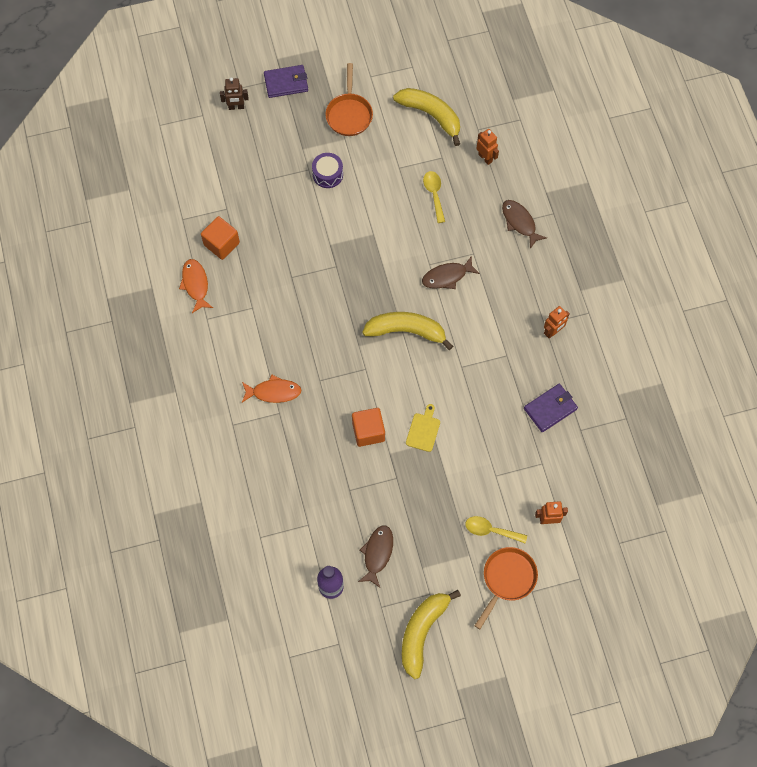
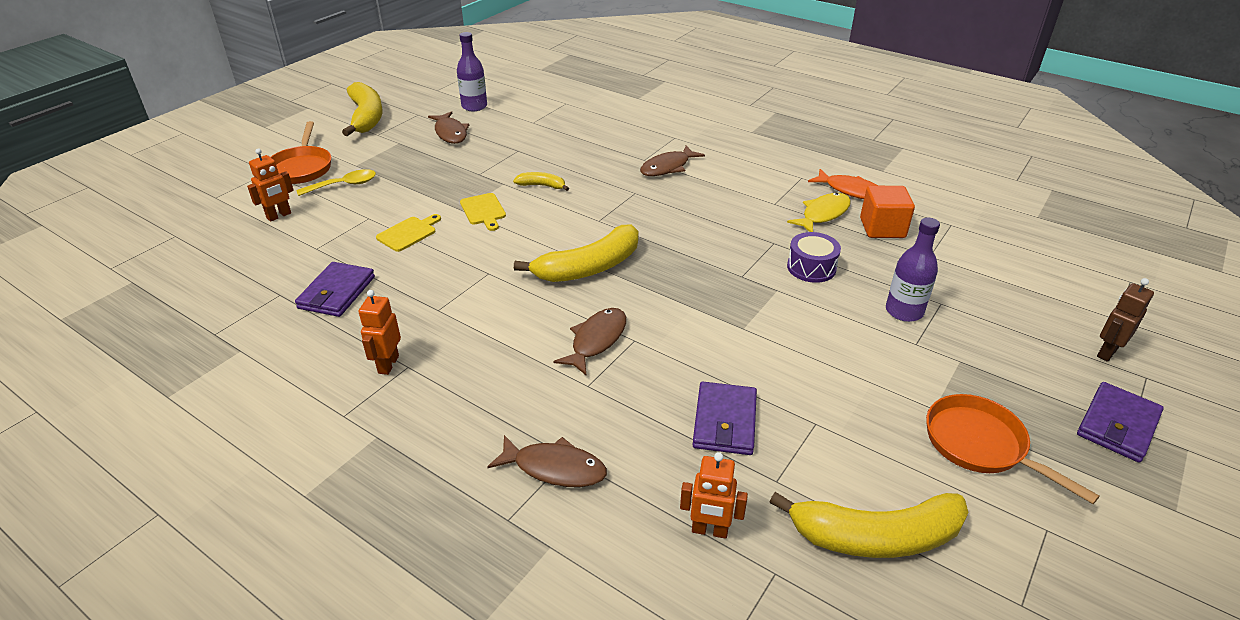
camera: 140 degrees right, 30 degrees down
(237, 278) = (823, 214): none -> yellow fish
(273, 392) = (668, 167): orange fish -> brown fish
(289, 188) = (904, 311): none -> purple bottle
(327, 174) = (887, 353): purple drum -> purple drum (811, 267)
(368, 431) = (542, 186): orange cube -> yellow banana
(434, 194) = (725, 422): yellow spoon -> purple wallet
(481, 439) = (409, 233): none -> yellow cutting board

